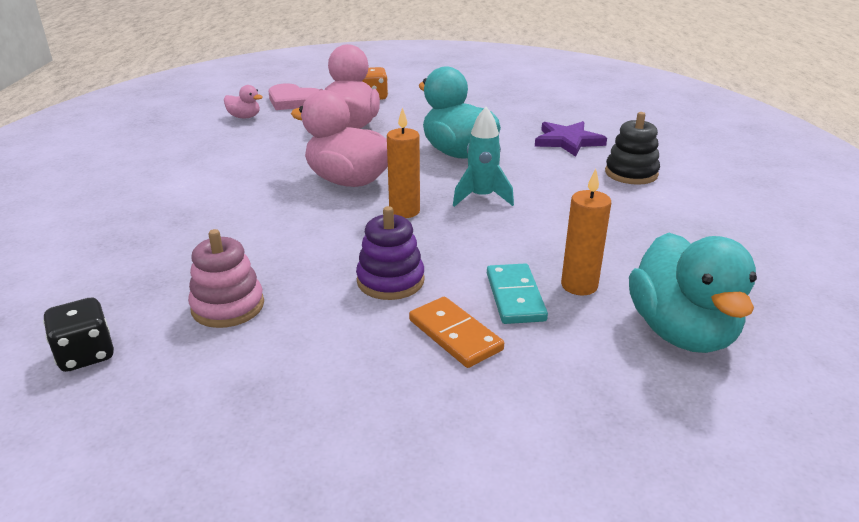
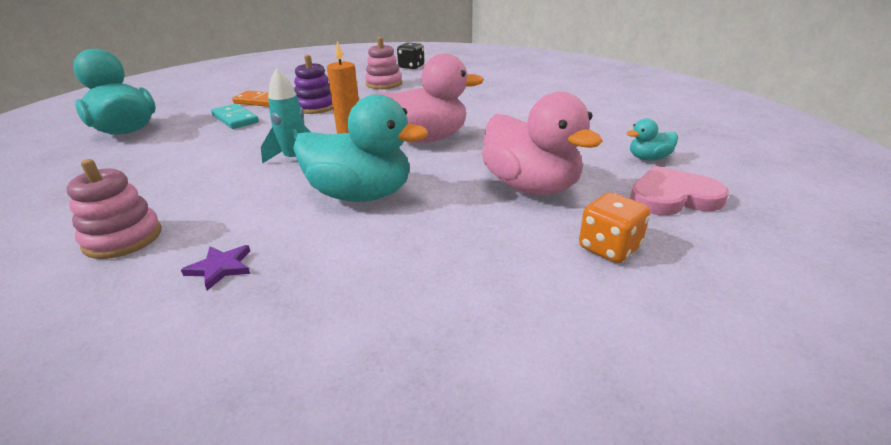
camera: 145 degrees right, 0 degrees up
(244, 117) = (648, 158): pink duck -> turquoise duck
(568, 141) = (221, 268): purple star -> purple star, size x0.57
(579, 285) = (193, 132): orange candle -> none
(631, 173) = (123, 238): black stacking toy -> pink stacking toy

